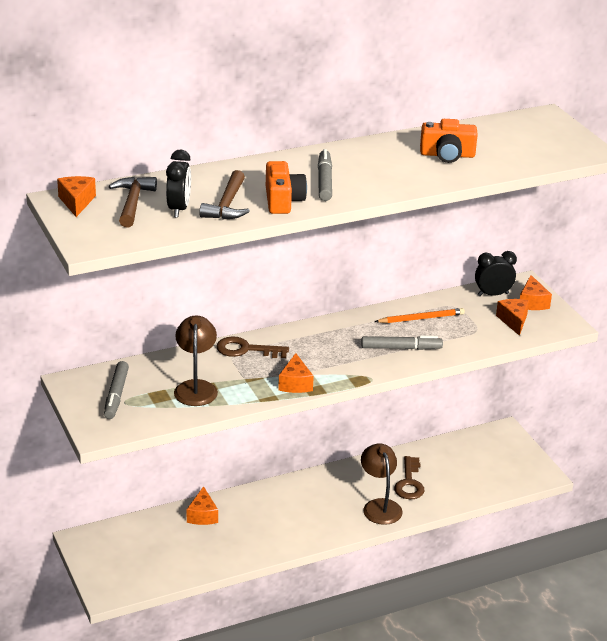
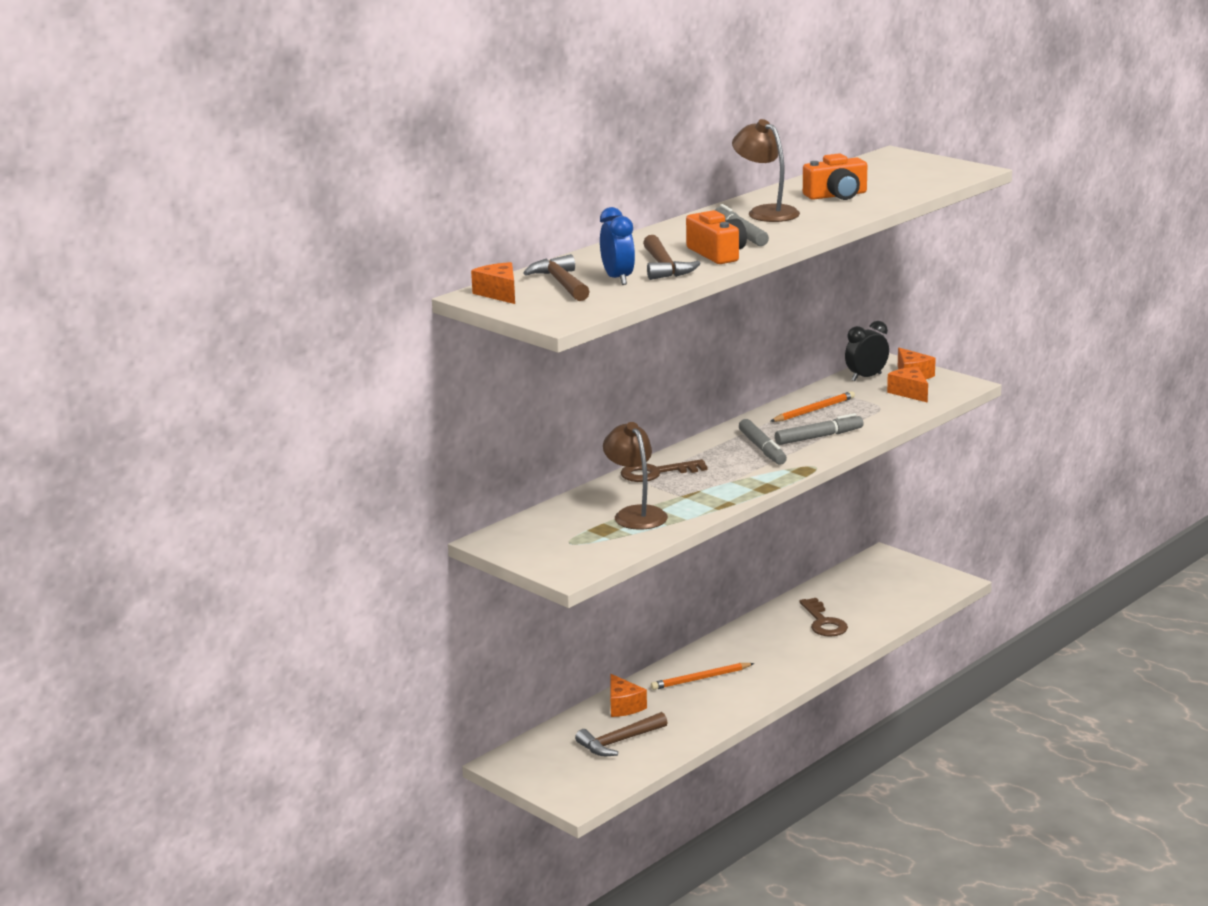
camera: 20 degrees left, 10 degrees down
(116, 395) = (554, 539): grey marker -> grey marker (762, 449)
(175, 548) = (618, 742): none -> brown hammer
(179, 209) = (618, 279): black clock -> blue clock
(277, 508) = (701, 679): none -> orange pencil
(295, 383) = (739, 487): orange cheese -> none
(380, 506) = (810, 649): brown lamp -> brown lamp (766, 212)

